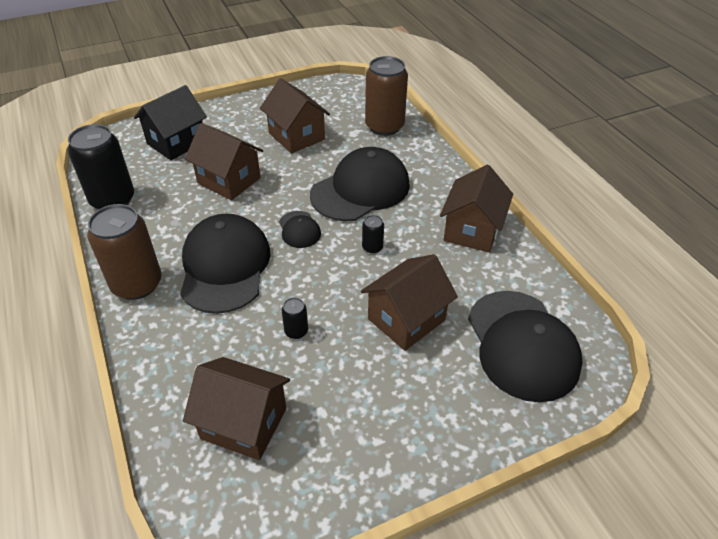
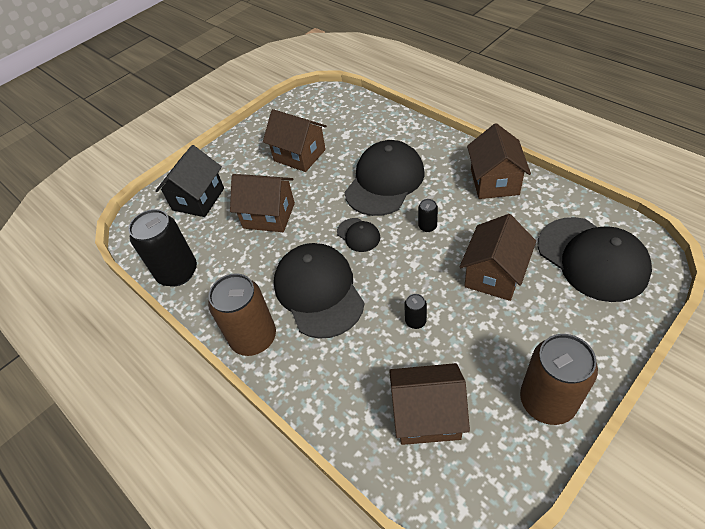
camera: 15 degrees left, 5 degrees up
(384, 126) = (367, 120): brown can -> brown can (547, 401)

